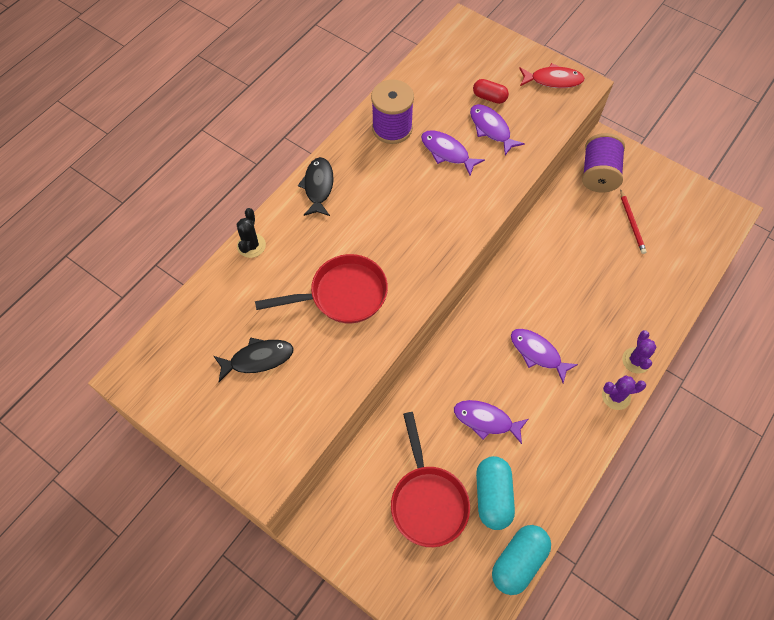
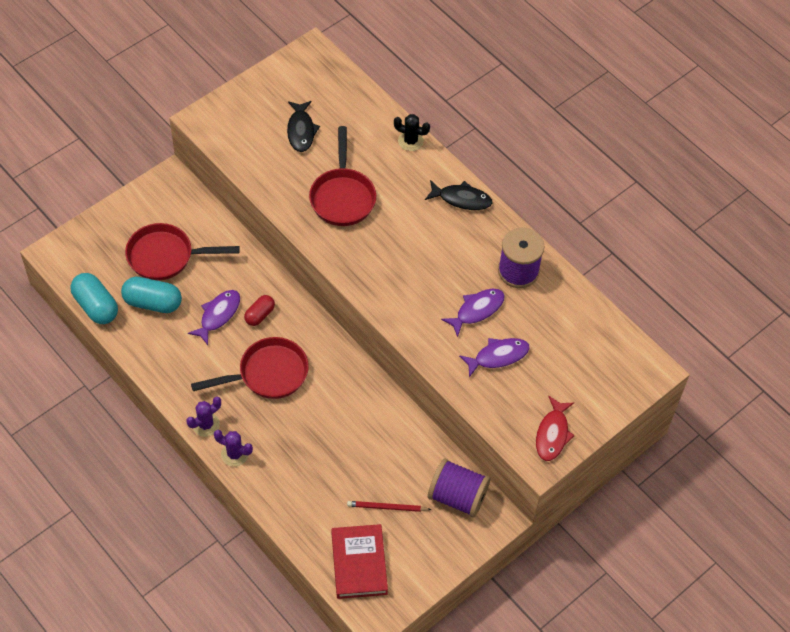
camera: 100 degrees right, 5 degrees down
(489, 97) = (540, 366): red capsule -> red capsule (260, 315)
(537, 353) = (268, 374): purple fish -> red pan
(616, 396) = (206, 424): purple cactus -> purple cactus turned 45 degrees clockwise
(692, 233) = (359, 563): none -> red book

